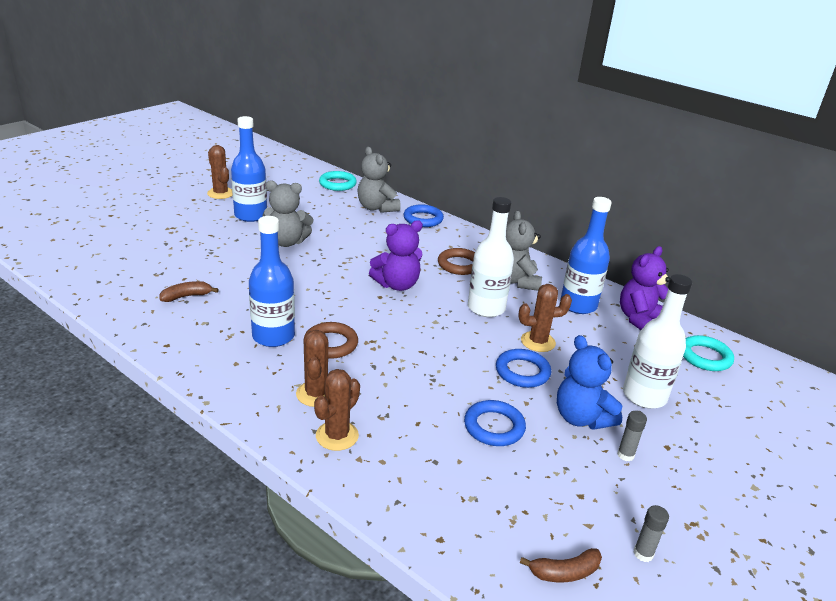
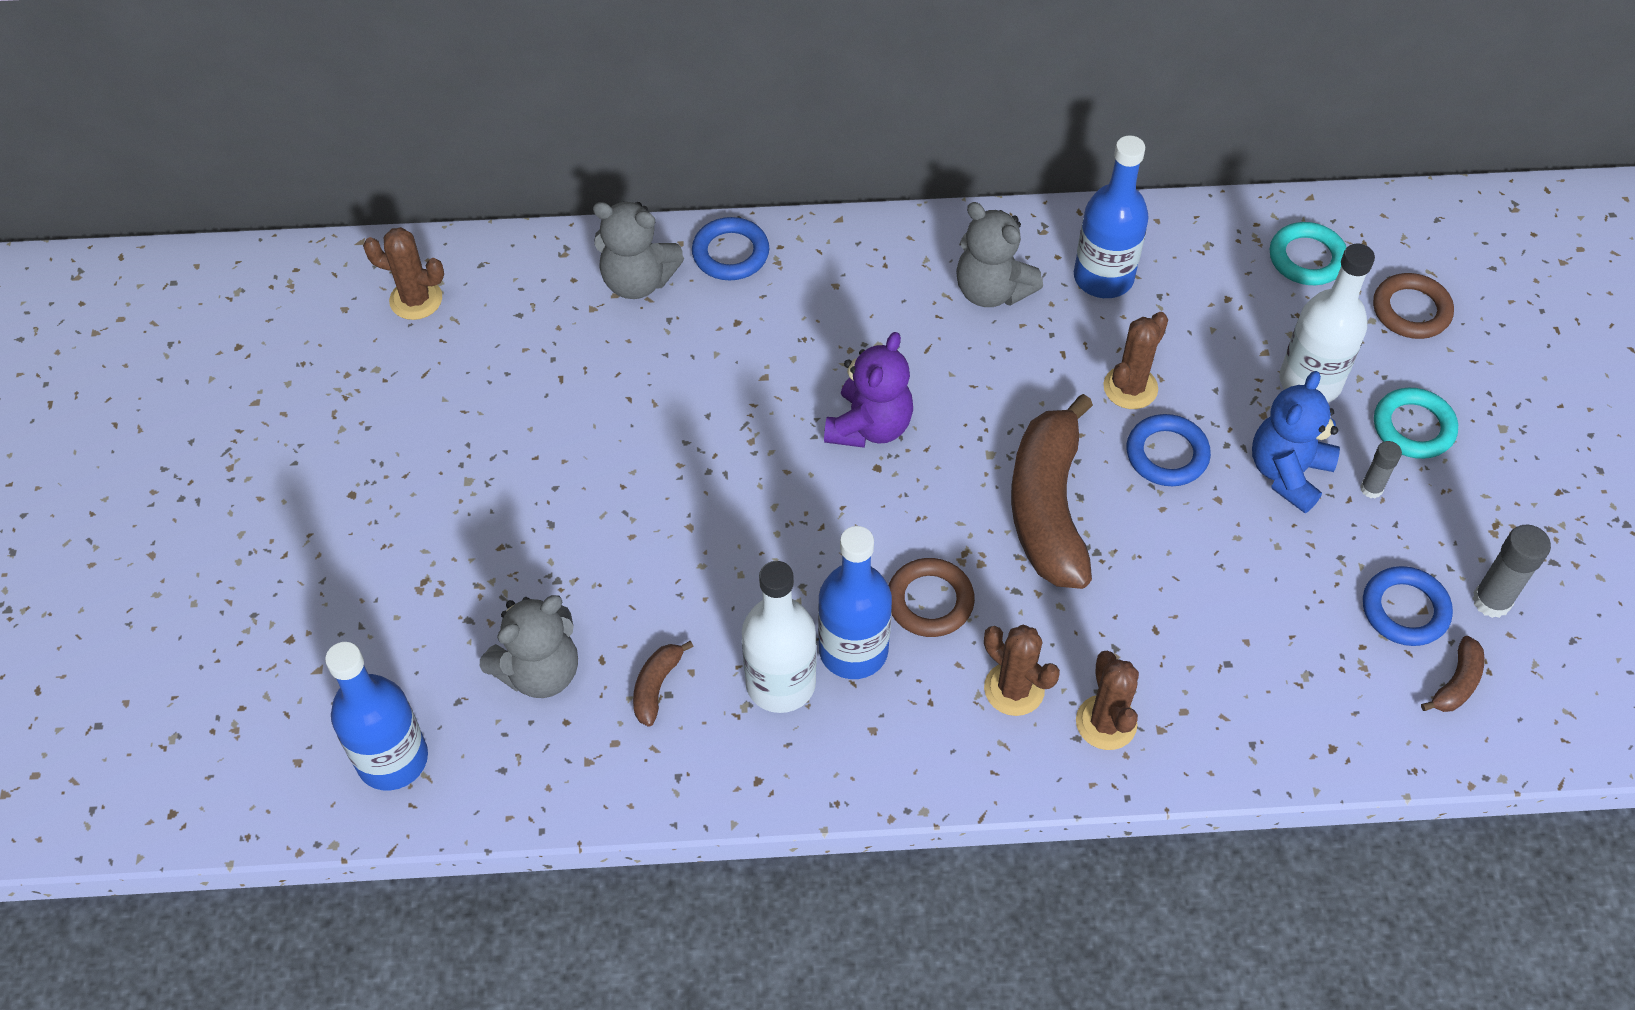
camera: 40 degrees left, 25 degrees up
(220, 193) = (371, 445): brown cactus -> brown cactus (416, 299)
(251, 215) = (492, 455): blue bottle -> blue bottle (392, 759)
(286, 242) = (624, 467): grey teddy bear -> grey teddy bear (540, 671)
(337, 184) = (506, 269): turquoise ring -> turquoise ring (1413, 427)
(434, 351) = (1048, 507): none -> brown banana
(459, 265) = (892, 317): brown ring -> brown ring (1411, 310)
(486, 308) = (1015, 377): white bottle -> white bottle (780, 683)
(494, 427) = (1227, 565): blue ring -> blue ring (1405, 610)
(581, 418) = (1287, 473): blue teddy bear -> blue teddy bear turned 105 degrees clockwise
(640, 320) = (1189, 246): purple teddy bear -> none
(643, 554) = (1491, 601): grey glue stick -> grey glue stick, size x1.62

